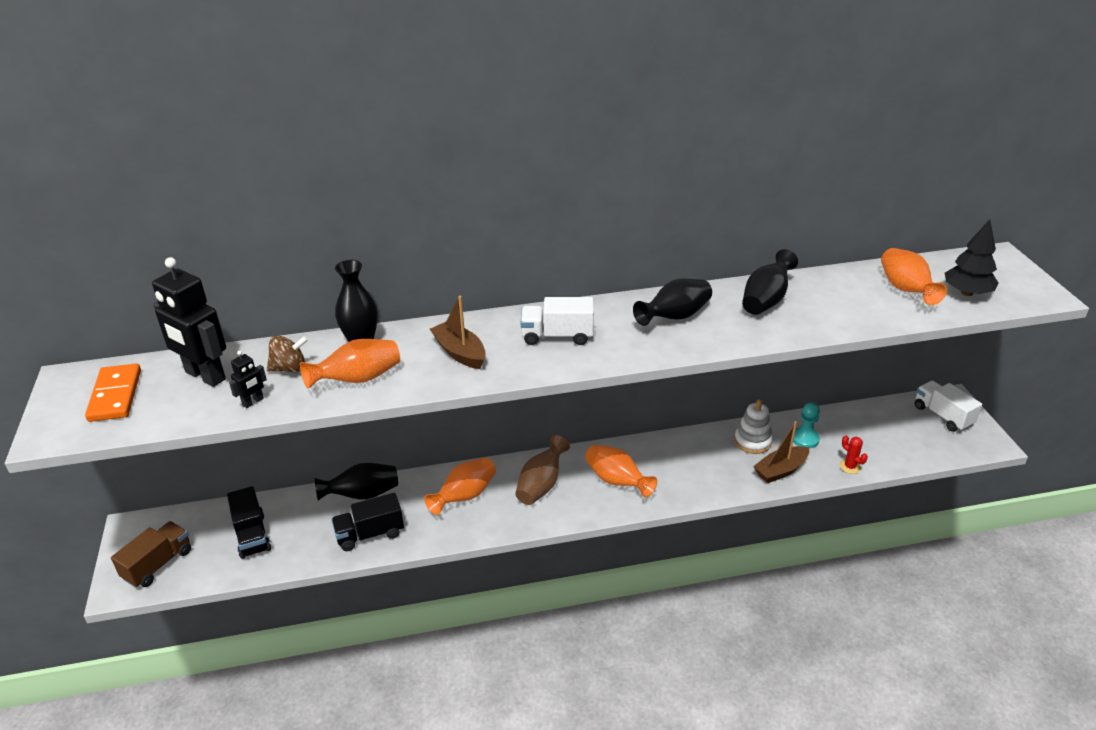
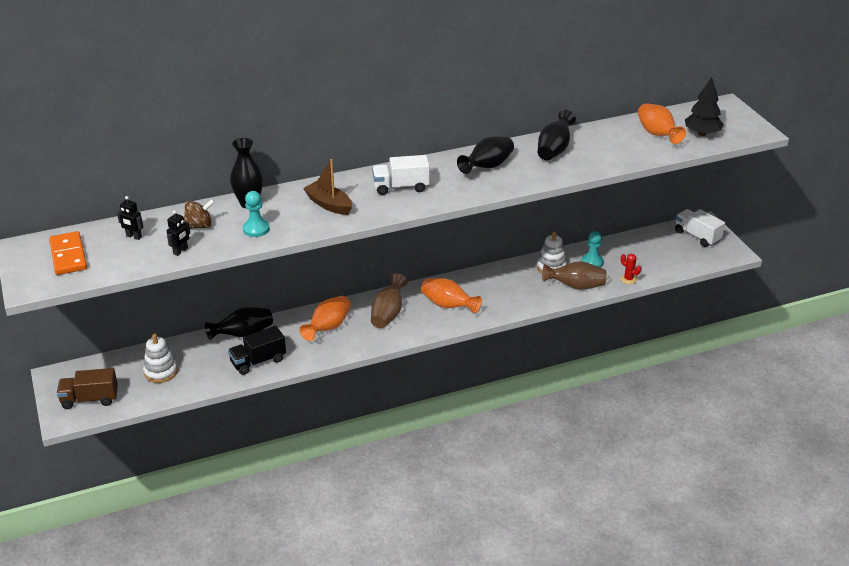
camera: 10 degrees left, 0 degrees up
(158, 564) = (90, 399): brown truck -> brown truck turned 120 degrees counterclockwise
(205, 376) = (134, 236): black robot -> black robot, size x0.45
(252, 535) = (161, 372): black truck -> white stacking toy
(358, 379) = (256, 229): orange vase -> turquoise pawn
(780, 470) = (575, 286): brown boat -> brown vase

